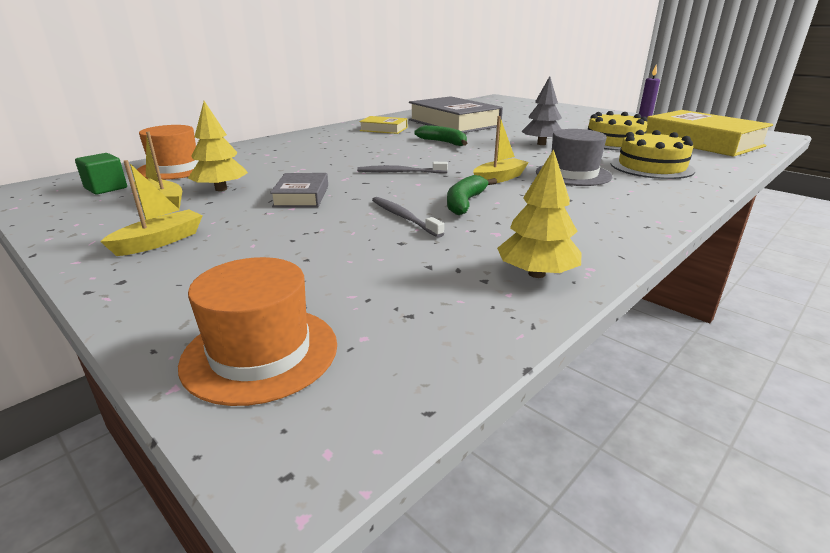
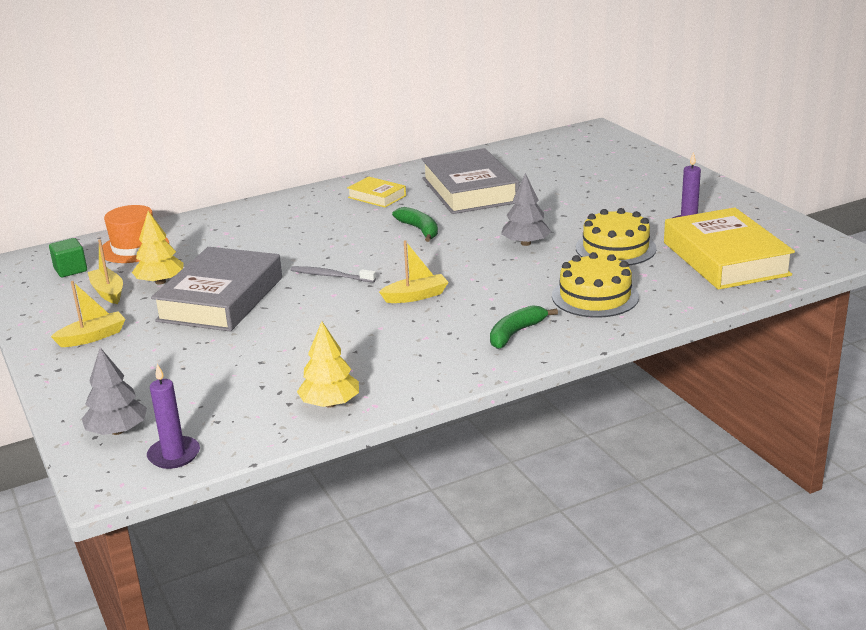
camera: 20 degrees right, 0 degrees up
(260, 353) = (117, 431): orange hat -> grey tree
(301, 196) = (221, 299): grey book -> grey book, size x2.05
(386, 377) = (174, 455): none -> purple candle
(403, 217) = (284, 335): grey toothbrush -> none
(465, 203) = (351, 325): green banana -> green banana (516, 333)
(573, 174) = (496, 298): grey hat -> none

